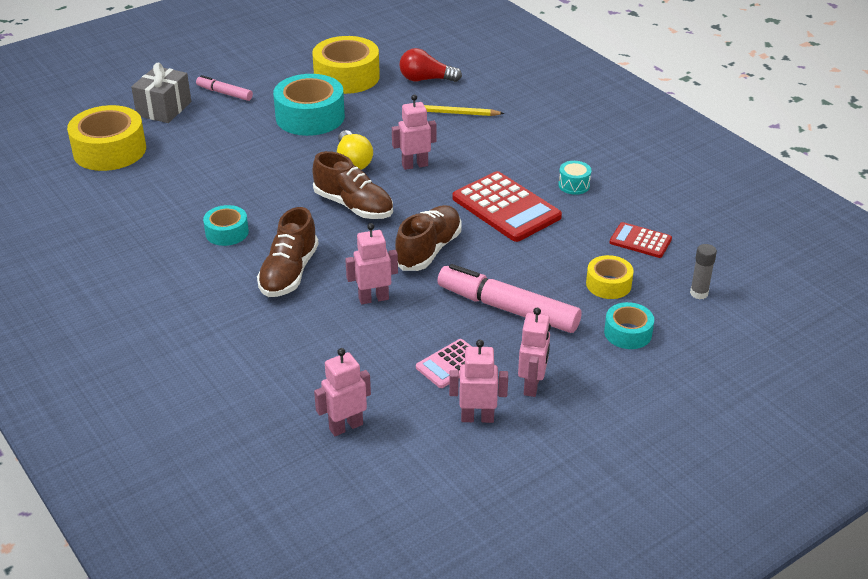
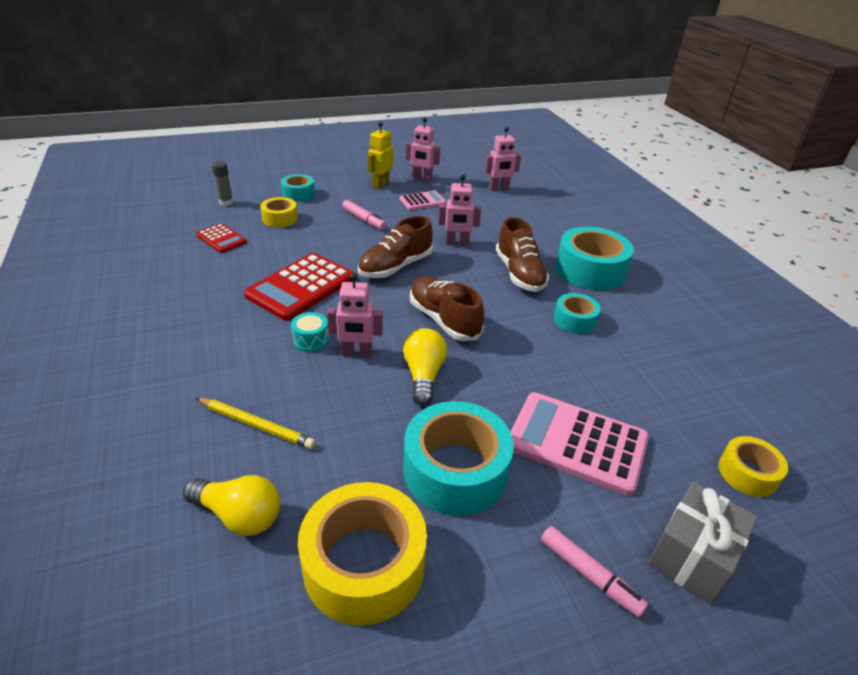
camera: 165 degrees left, 0 degrees up
(109, 150) = (747, 473): yellow tape -> yellow tape, size x0.55
(205, 297) = (590, 270): none -> turquoise tape
(229, 144) = (576, 443): none -> pink calculator
(289, 273) = (519, 273): brown shoe -> brown shoe turned 135 degrees clockwise
(426, 79) = (239, 515): red light bulb -> yellow light bulb
(506, 207) = (301, 287): red calculator -> red calculator turned 120 degrees counterclockwise
(507, 308) = (364, 219): pink marker -> pink marker, size x0.53
(532, 385) = (380, 184): pink robot -> yellow robot
(574, 185) = (218, 294): turquoise drum -> turquoise drum (311, 340)

